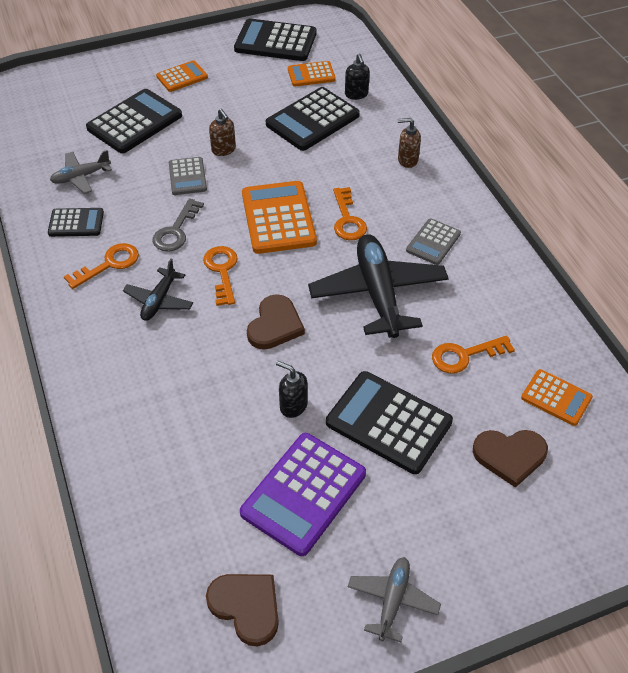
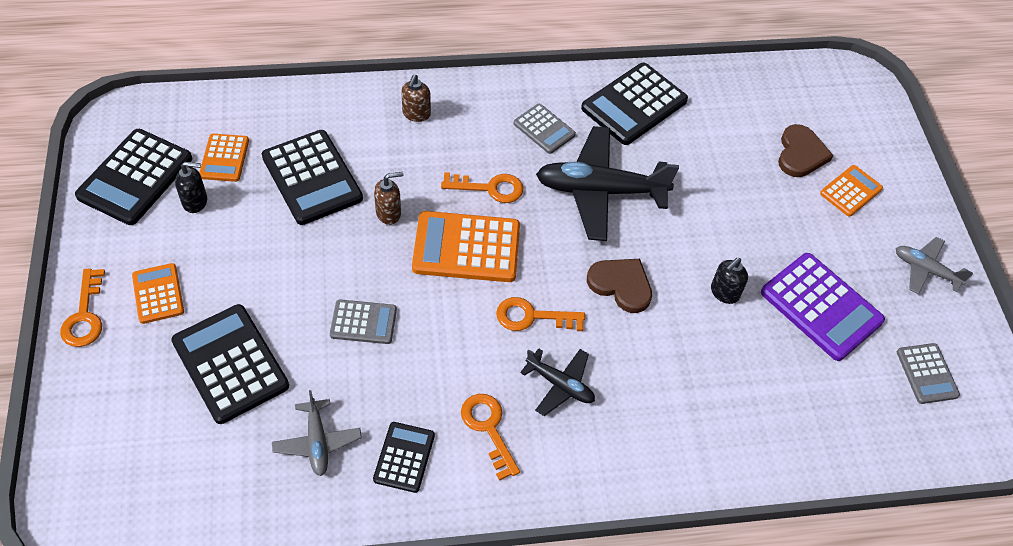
camera: 80 degrees left, 5 degrees up
(176, 231) = (454, 350): grey key -> none
(224, 150) = (329, 276): brown soap dispenser -> brown soap dispenser (389, 213)
(246, 607) = (927, 374): brown heart -> grey calculator
(356, 94) = (284, 126): black soap dispenser -> black soap dispenser (195, 202)
(388, 422) = (755, 225): black calculator -> black calculator (634, 104)
(464, 356) = (691, 150): orange key -> orange key (85, 315)
(556, 398) = (747, 105): orange calculator -> orange calculator (851, 191)

